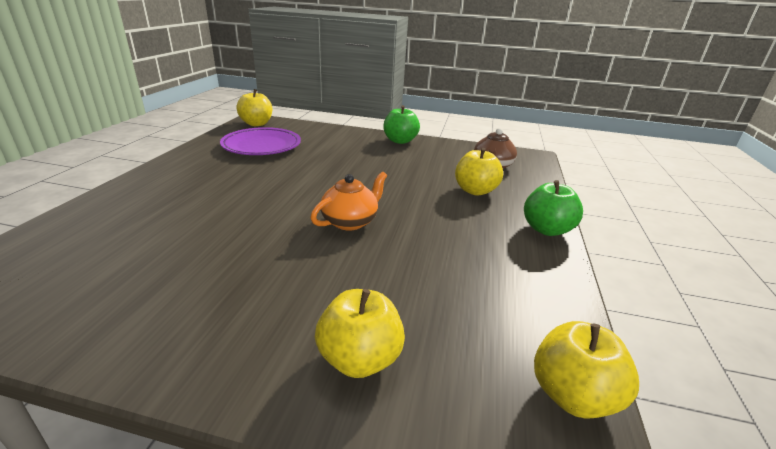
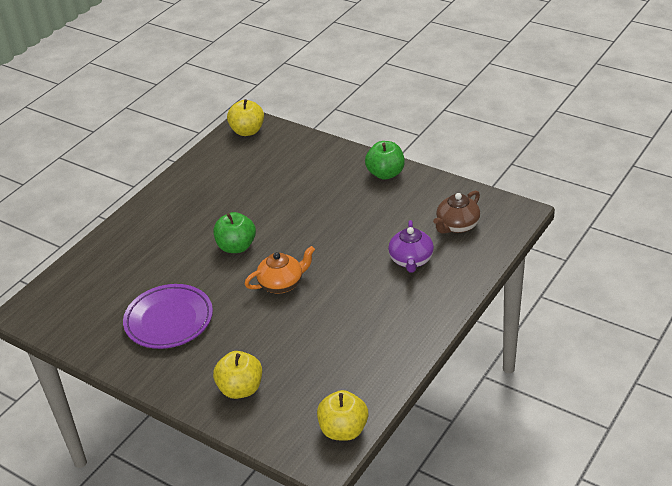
camera: 25 degrees right, 10 degrees up
(262, 146) = (242, 173): purple plate -> purple plate (169, 320)
(475, 191) = (411, 260): yellow apple -> purple teapot
(546, 229) = (438, 314): green apple -> green apple (236, 247)

